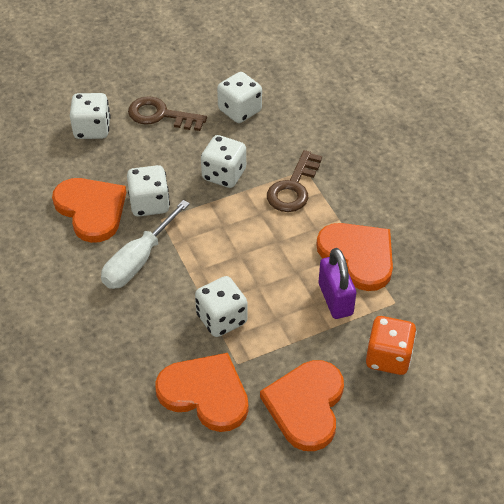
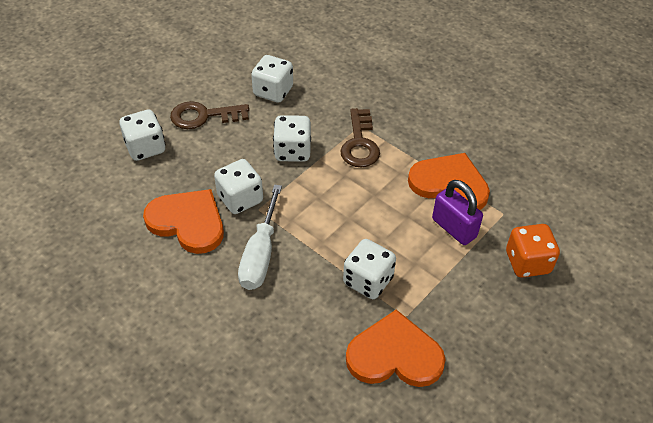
camera: 25 degrees left, 0 degrees up
(306, 406) = (487, 331): orange heart -> none

